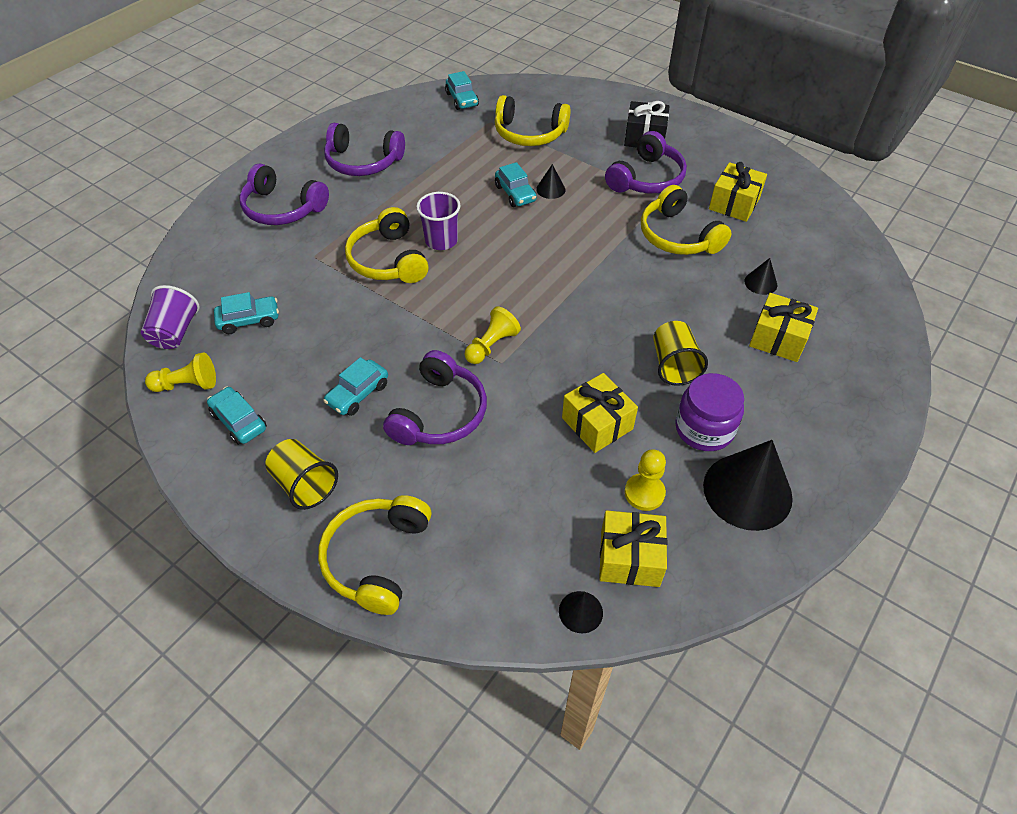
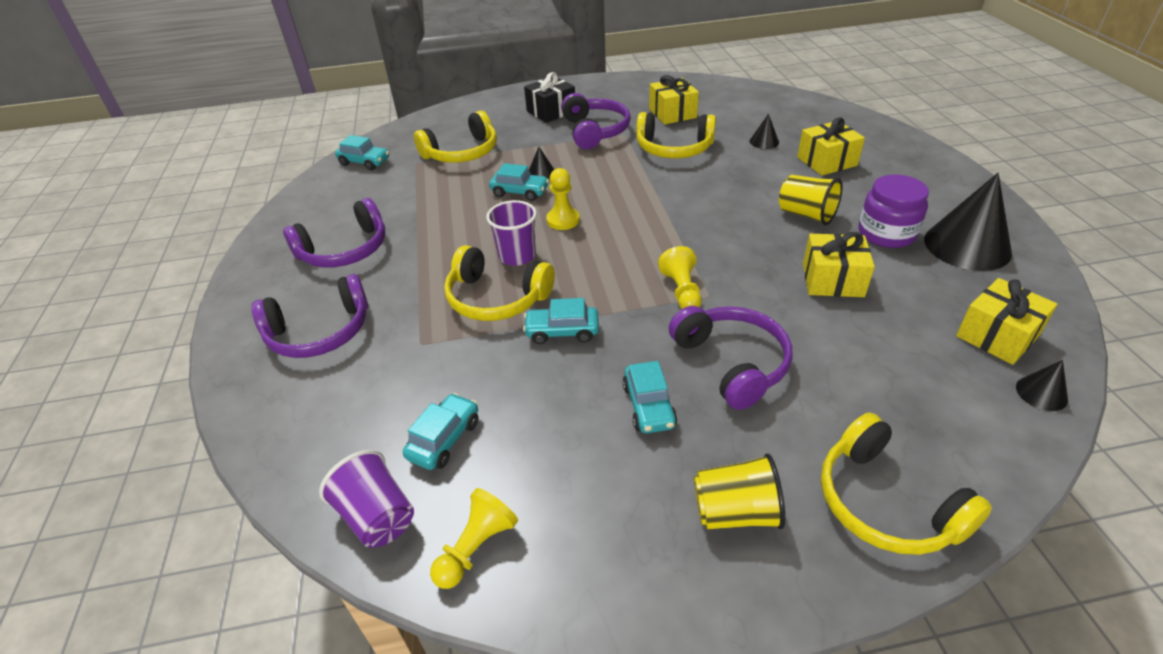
camera: 45 degrees left, 10 degrees down
(239, 421) = (587, 525): turquoise car -> turquoise car (562, 331)
(644, 493) = (930, 293): yellow pawn -> yellow pawn (563, 220)

